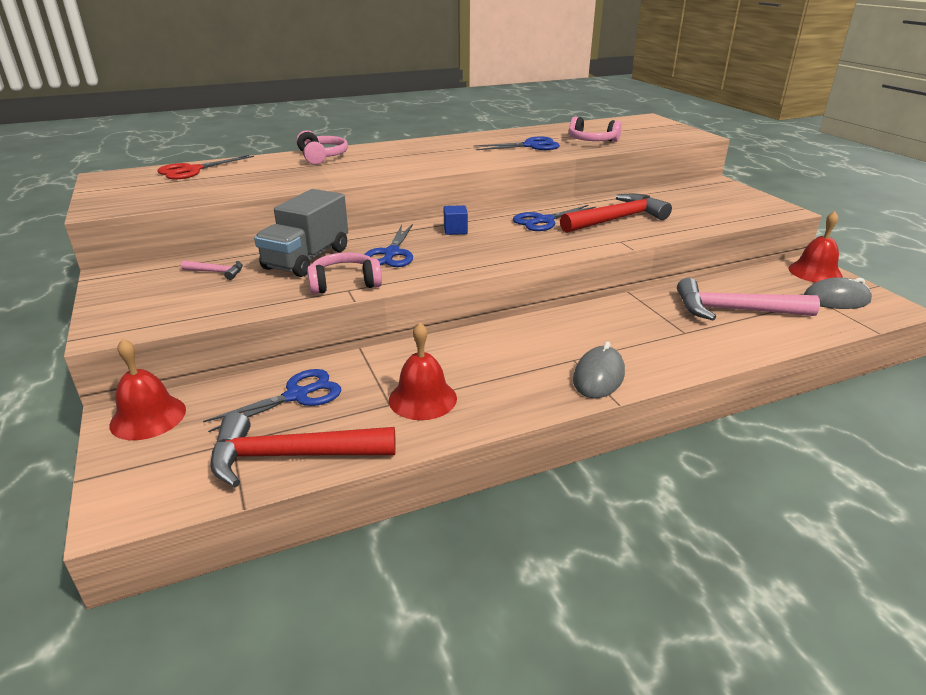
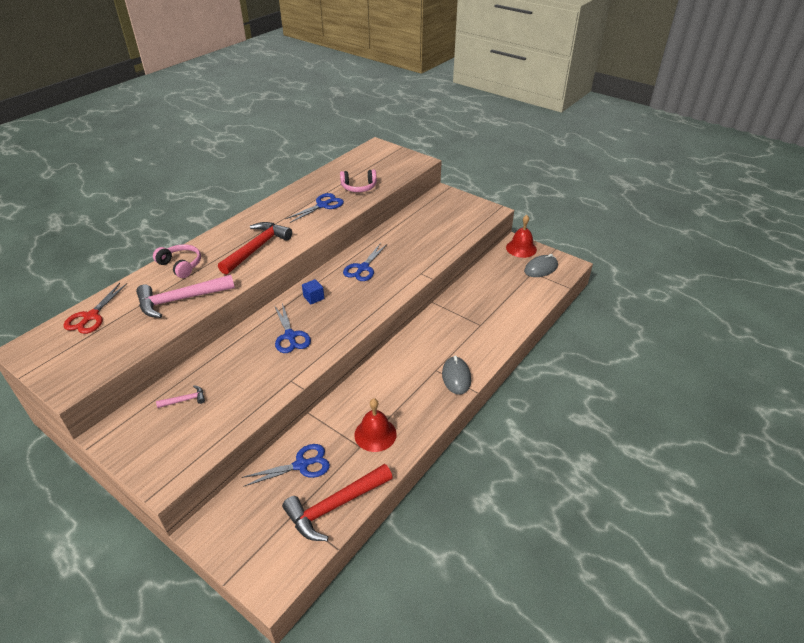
camera: 30 degrees left, 10 degrees up
(148, 417) = (222, 523): red bell -> none
(297, 396) = (301, 465): blue scissors -> blue scissors turned 45 degrees clockwise
(307, 259) = (237, 363): grey truck -> none
(345, 283) = (284, 376): pink headphones -> none
(616, 219) = (406, 252): red hammer -> red hammer (256, 248)
(735, 310) = (496, 297): pink hammer -> pink hammer (181, 300)

